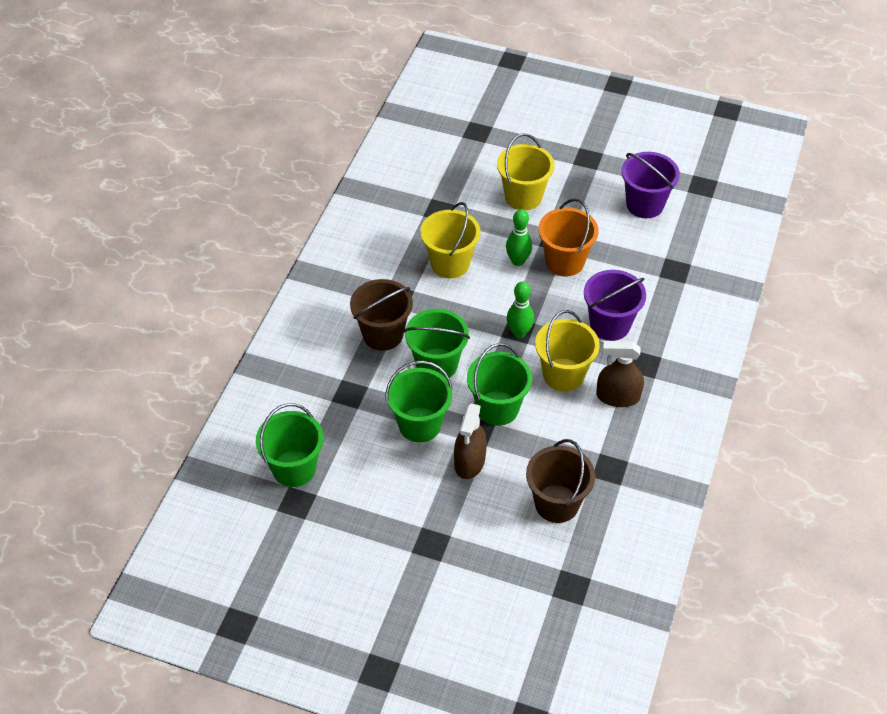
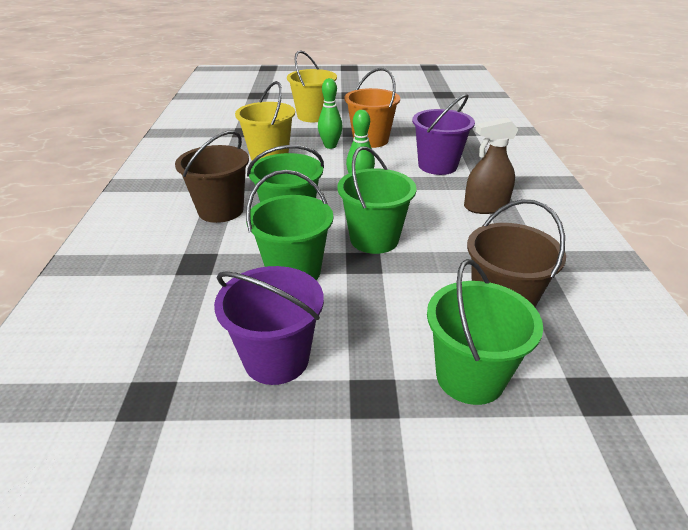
camera: 20 degrees left, 15 degrees down
(294, 468) = (136, 357): green bucket -> green bucket (470, 377)
(469, 461) = (372, 291): brown spray bottle -> none
(563, 375) = (422, 202): yellow bucket -> none
(645, 204) = (410, 106): purple bucket -> purple bucket (276, 359)

